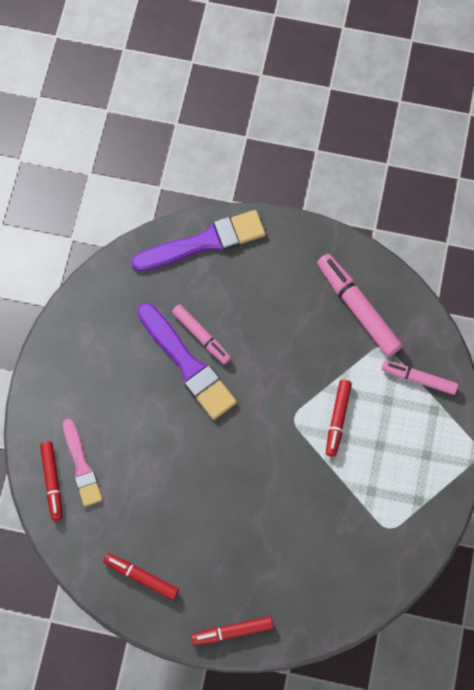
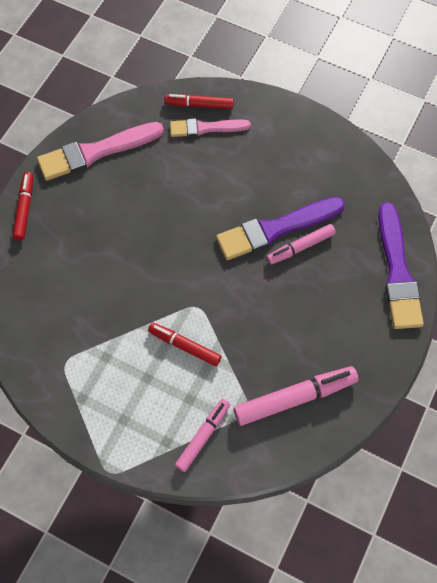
camera: 105 degrees right, 5 degrees down
(141, 577) = (96, 152): red marker -> pink brush

